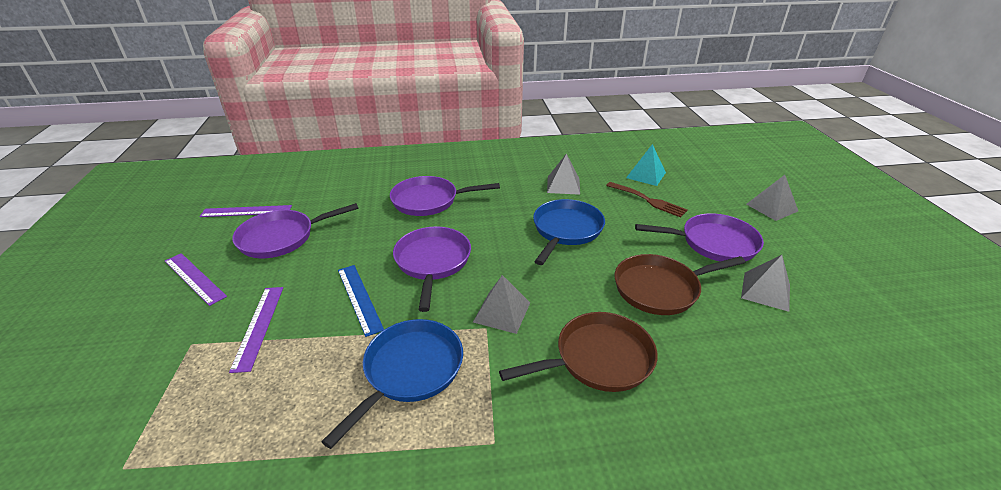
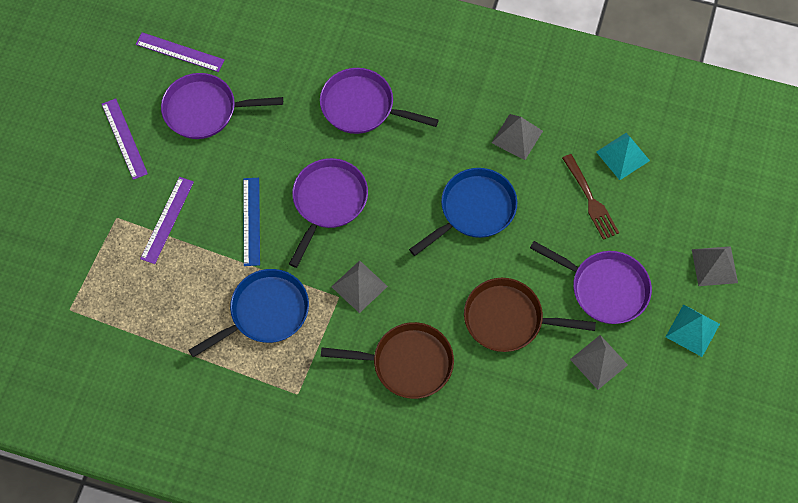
camera: 25 degrees right, 30 degrees up
(806, 246) = (692, 330): none -> turquoise pyramid

